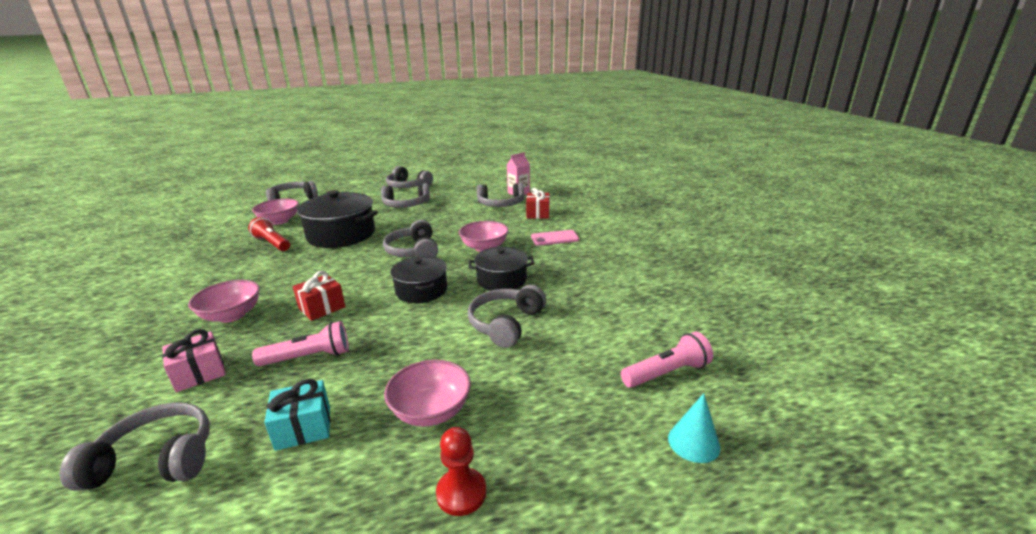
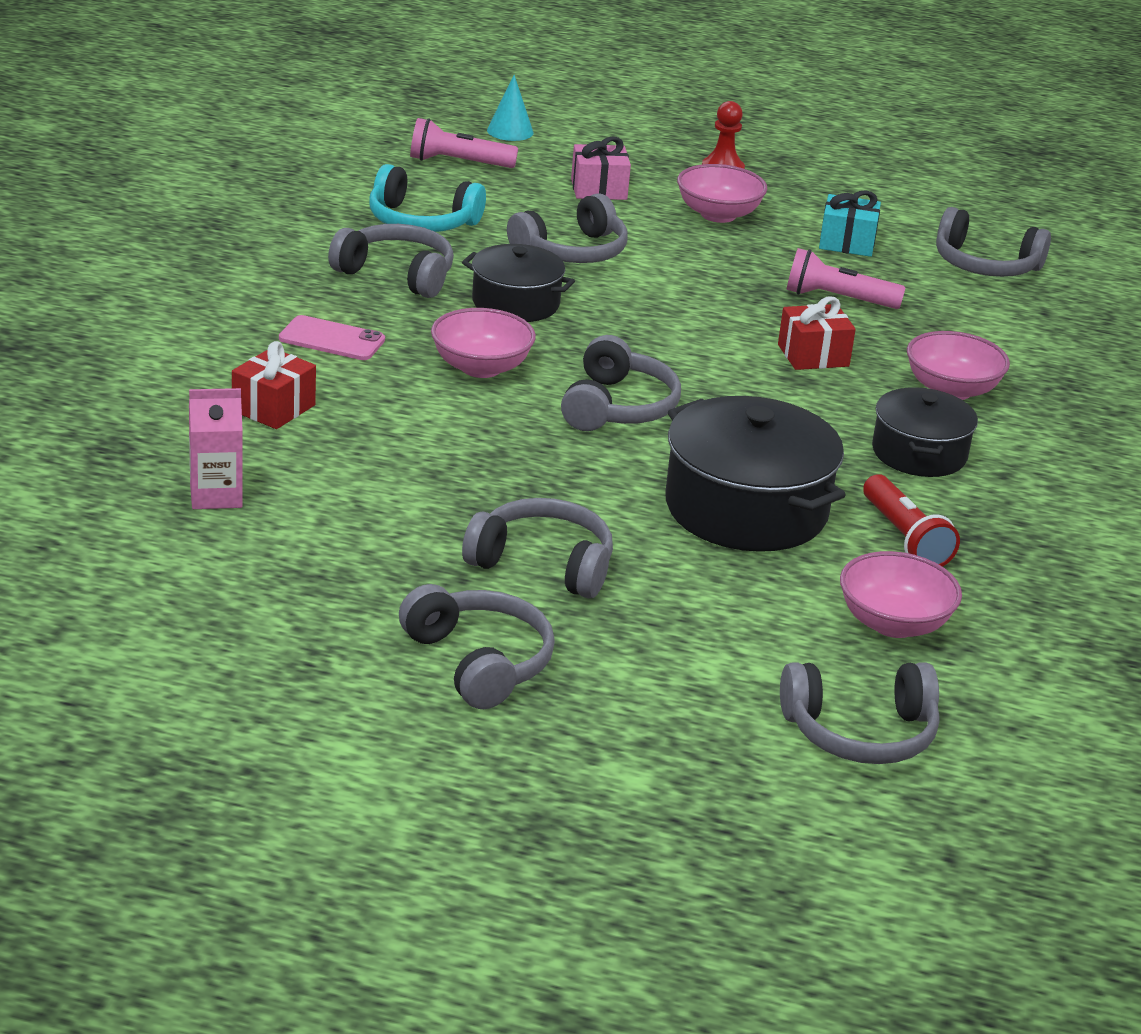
camera: 155 degrees left, 5 degrees up
(199, 373) = (971, 325): pink gift -> pink gift (599, 189)
(421, 290) = (651, 330): black pot -> black pot (919, 453)
(501, 204) = (312, 470): grey headphones -> grey headphones (397, 274)
(610, 309) = (421, 222): none -> turquoise headphones

